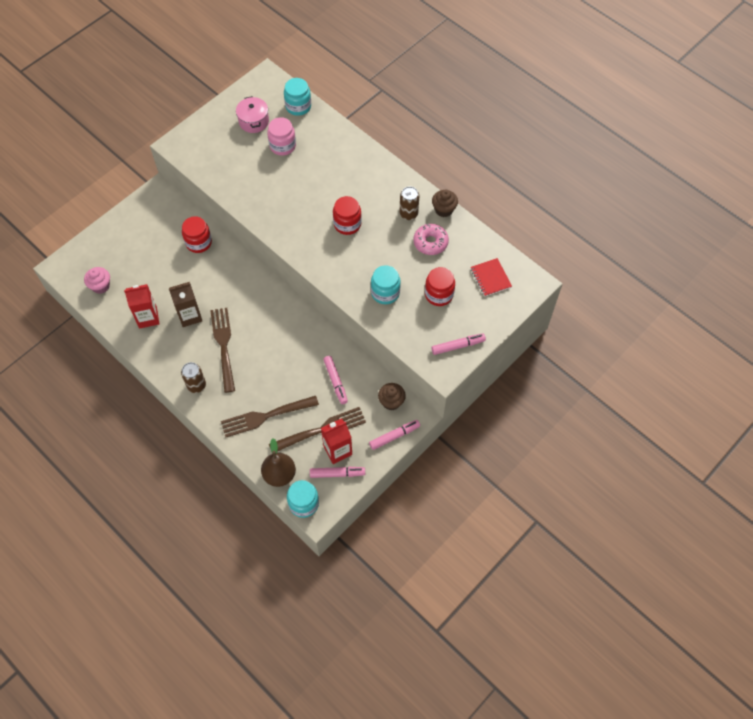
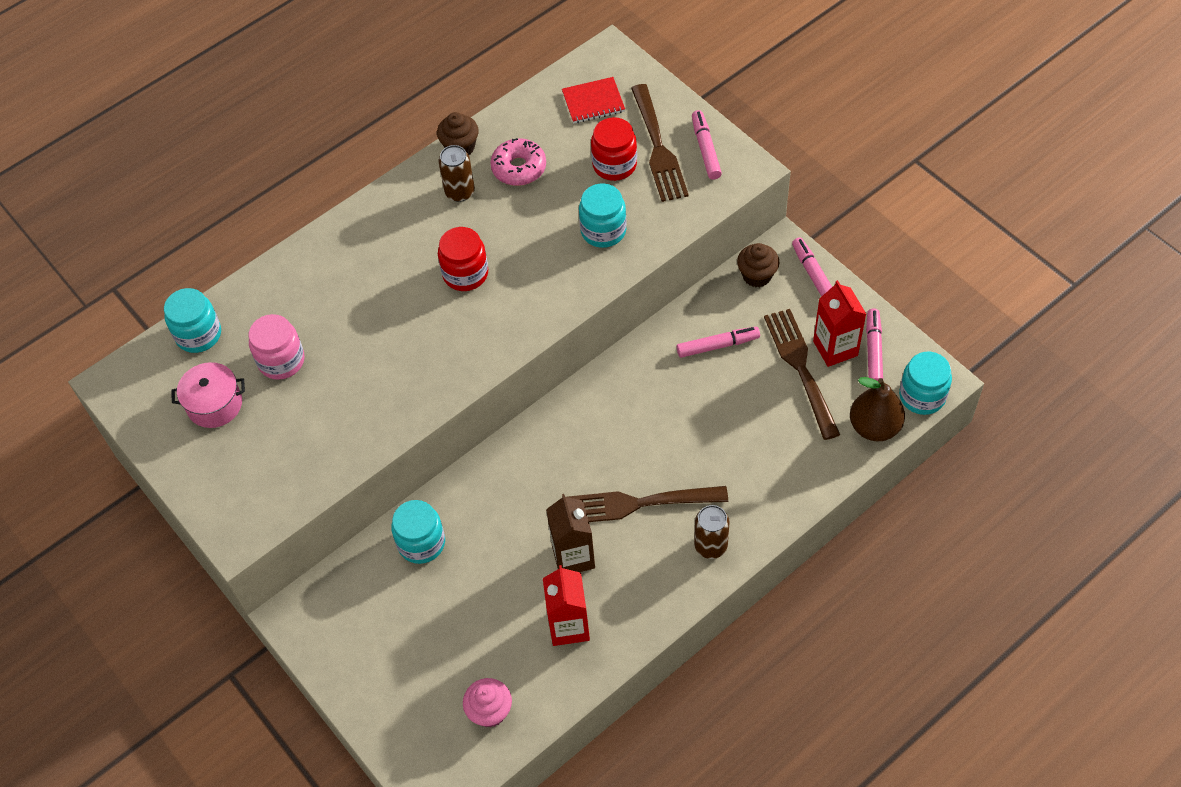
camera: 80 degrees left, 5 degrees down
(198, 242) = (421, 543): red jar -> turquoise jar
(265, 416) = (773, 444): brown fork -> brown fork (658, 148)

